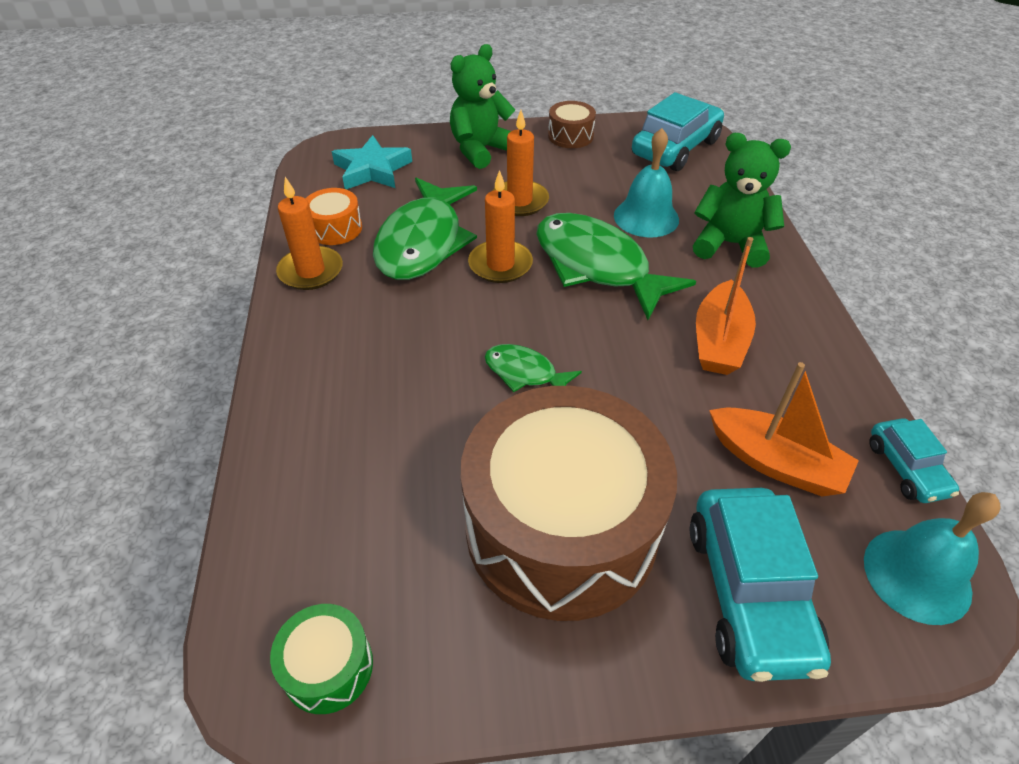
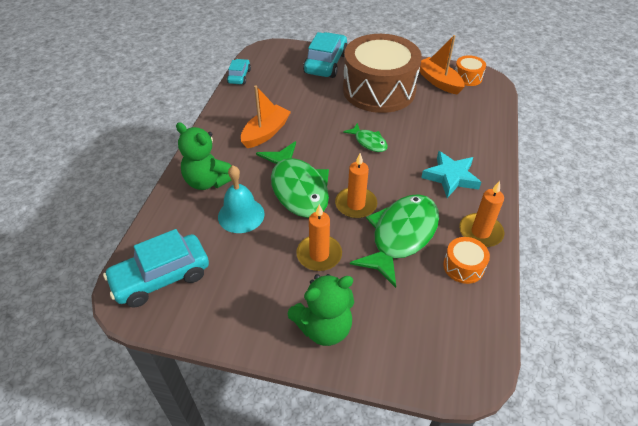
camera: 160 degrees left, 0 degrees up
(328, 667) = (467, 77): green drum -> orange drum
(372, 170) = (429, 329): turquoise star -> turquoise star (451, 177)
(570, 136) = (235, 322): brown drum -> none
(775, 463) = (285, 88): orange boat -> orange boat (438, 82)
(917, 575) = (269, 55): turquoise bell -> none

